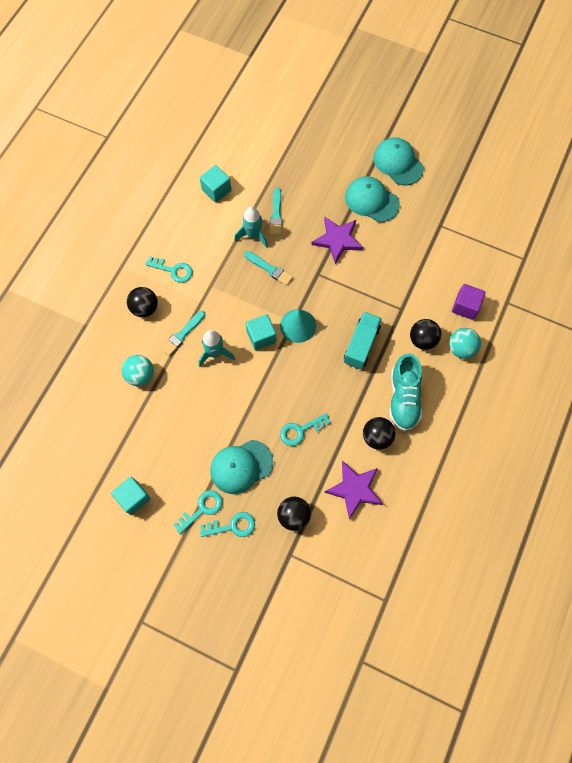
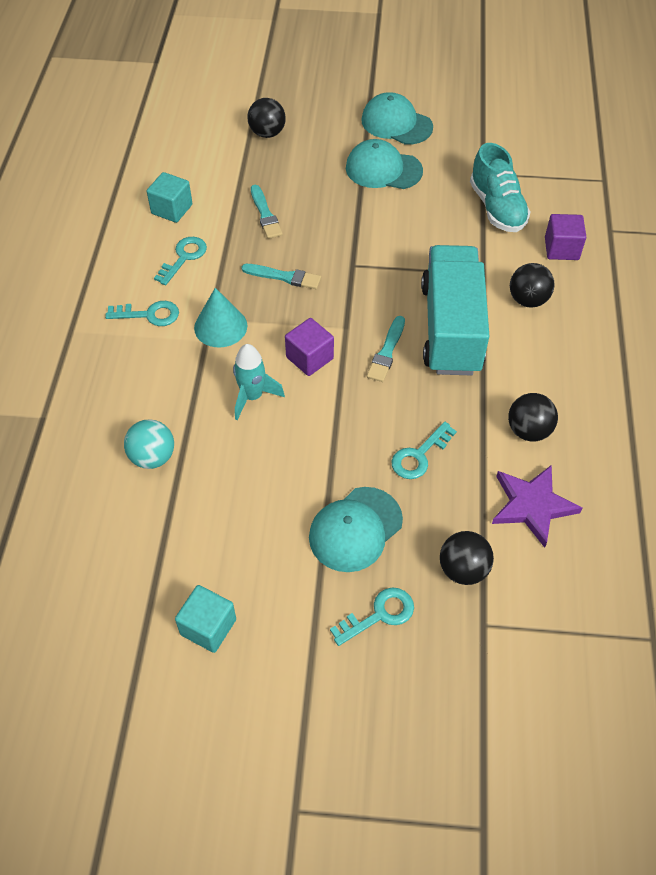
camera: 20 degrees left, 15 degrees down
(145, 308) = (126, 371): black ball -> black ball (267, 133)
(182, 334) = (195, 387): turquoise brush -> turquoise brush (387, 352)
(202, 509) = (322, 607): turquoise key -> turquoise key (184, 258)
(253, 235) = (244, 245): turquoise rocket -> none
(261, 337) = (309, 358): turquoise cube -> purple cube
(298, 325) = (354, 330): turquoise cone -> turquoise cone (220, 326)
(338, 240) = (360, 221): purple star -> none
(361, 345) = (451, 328): turquoise truck -> turquoise truck, size x1.72
(403, 398) = (539, 373): turquoise shoe -> turquoise shoe (497, 208)
(461, 348) = (582, 295): turquoise ball -> none

